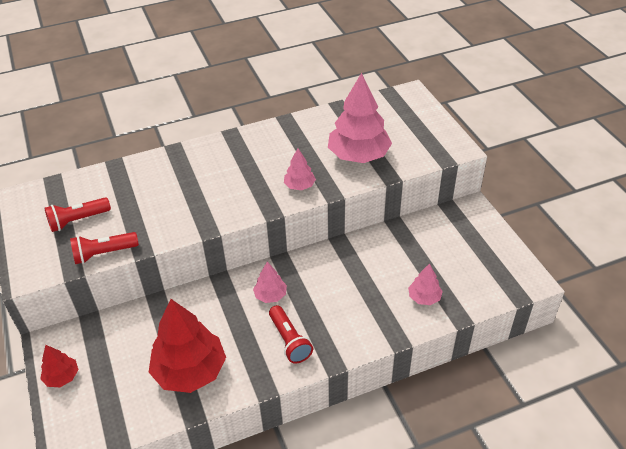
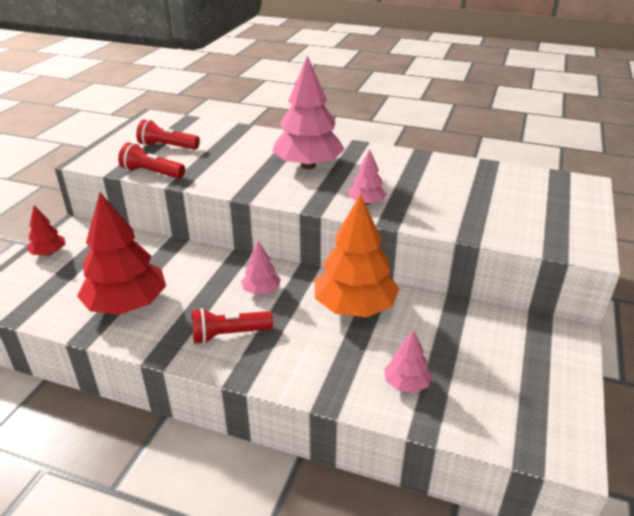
camera: 40 degrees right, 10 degrees down
(289, 341) = (229, 335): red flashlight -> red flashlight turned 60 degrees clockwise
(342, 267) = (354, 307): none -> orange tree
(358, 155) = (458, 206): pink tree -> pink tree (308, 165)

